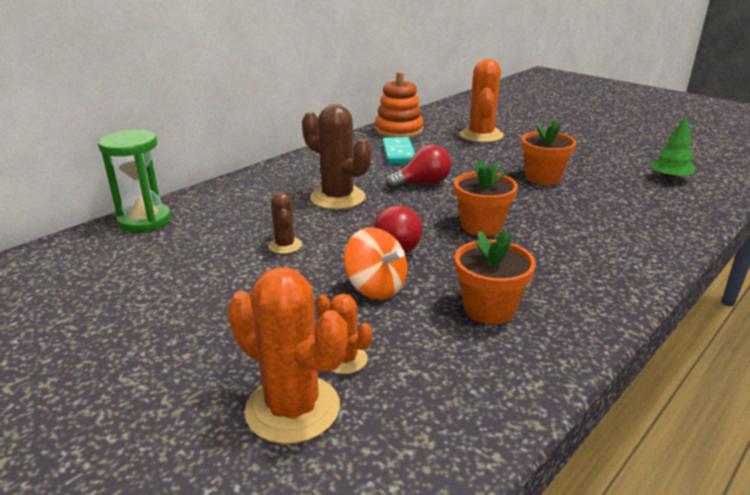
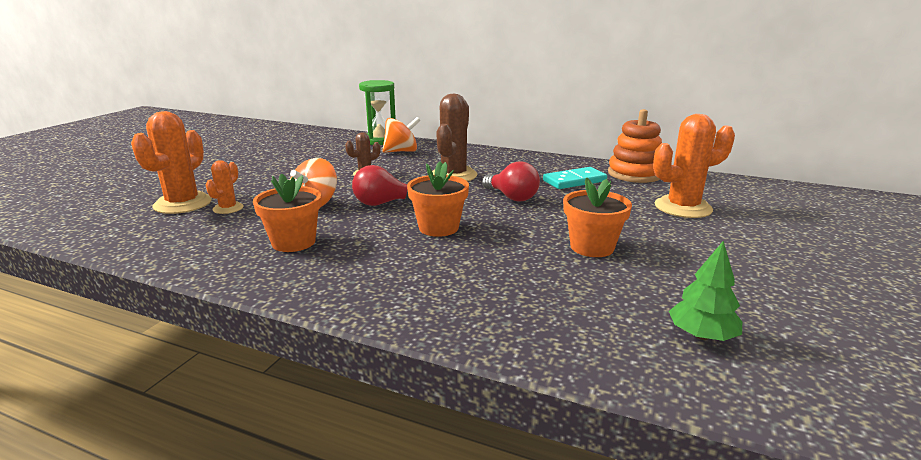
camera: 70 degrees right, 5 degrees down
(215, 213) = (401, 151): none -> orange spinning top

